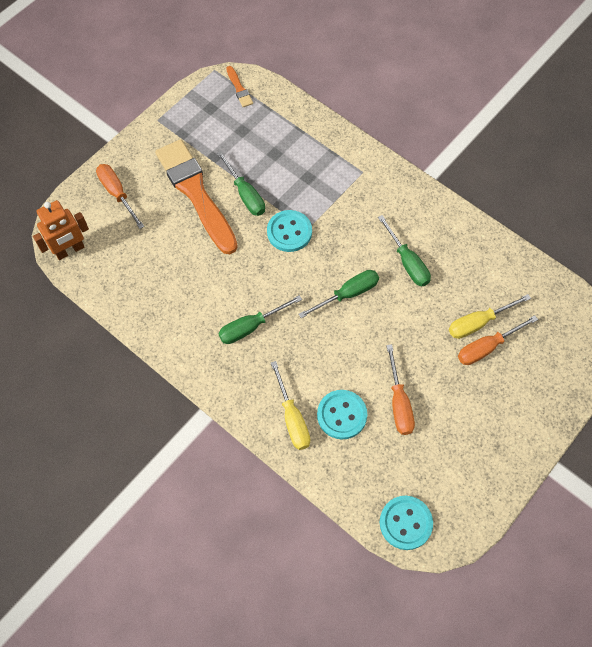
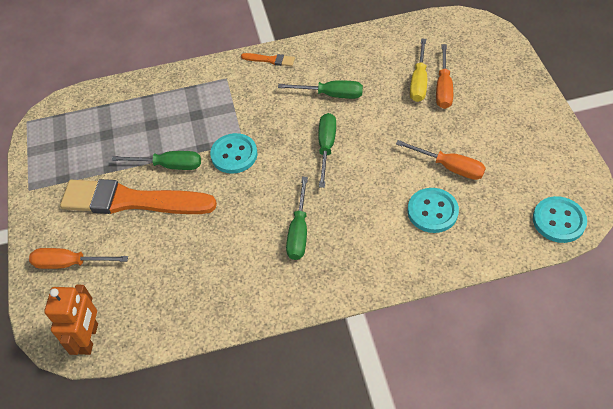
camera: 50 degrees left, 10 degrees down
(239, 89) = (64, 114): orange brush -> orange brush (270, 60)
(292, 418) = (409, 248): yellow screwdriver -> none

